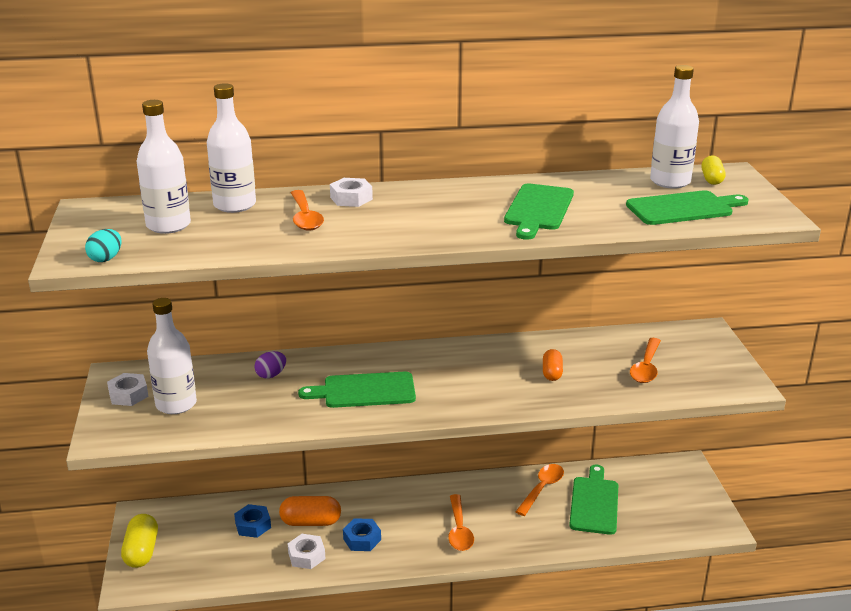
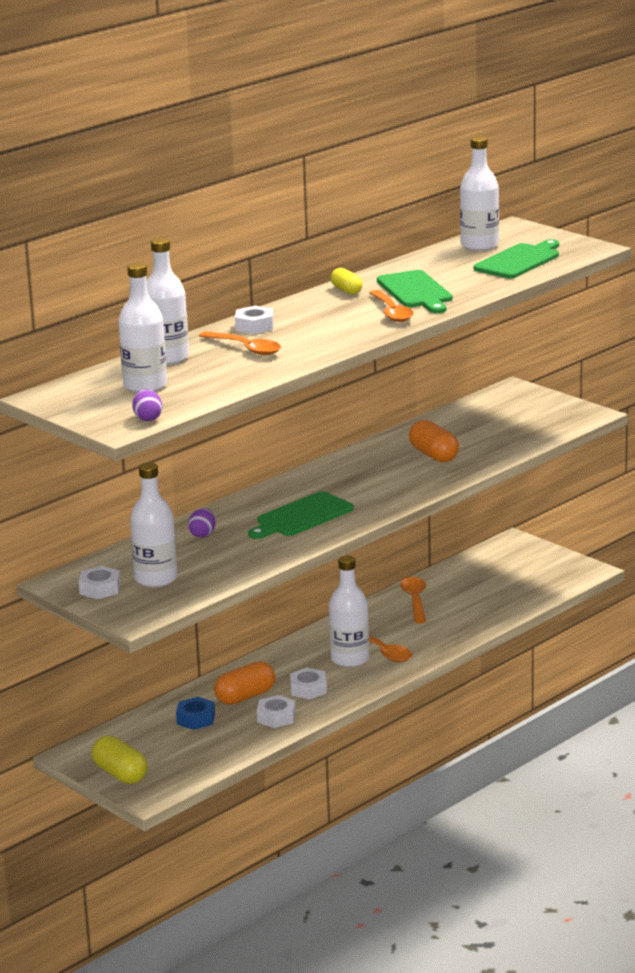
camera: 35 degrees left, 5 degrees down
(106, 259) = (148, 418): turquoise egg -> purple egg
(362, 539) = (308, 689): blue nut -> white nut
(426, 524) = (350, 659): none -> white bottle
(552, 373) = (434, 455): orange capsule -> orange capsule, size x1.58
(594, 503) = (470, 593): green cutting board -> none
(646, 367) = (501, 427): orange spoon -> orange spoon (392, 312)
(711, 179) = (507, 235): yellow capsule -> yellow capsule (346, 290)

